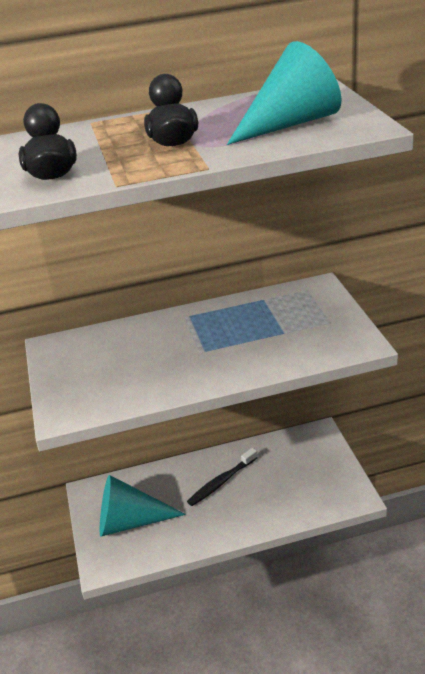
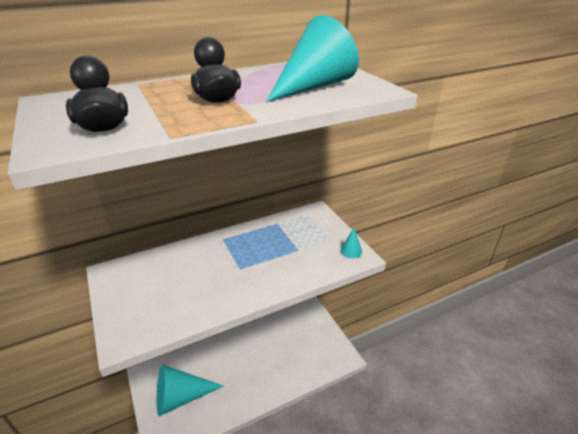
camera: 15 degrees left, 0 degrees up
(221, 482) = (247, 355): black toothbrush -> none
(354, 337) = (351, 251): none -> turquoise cone

